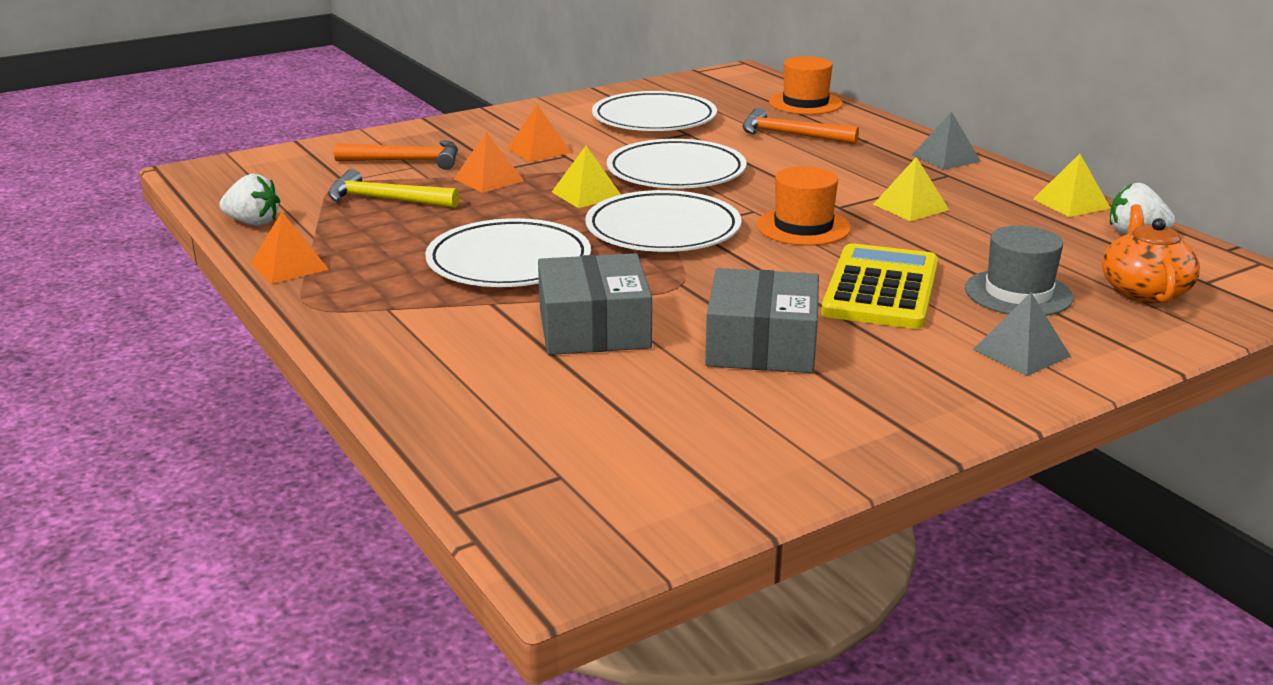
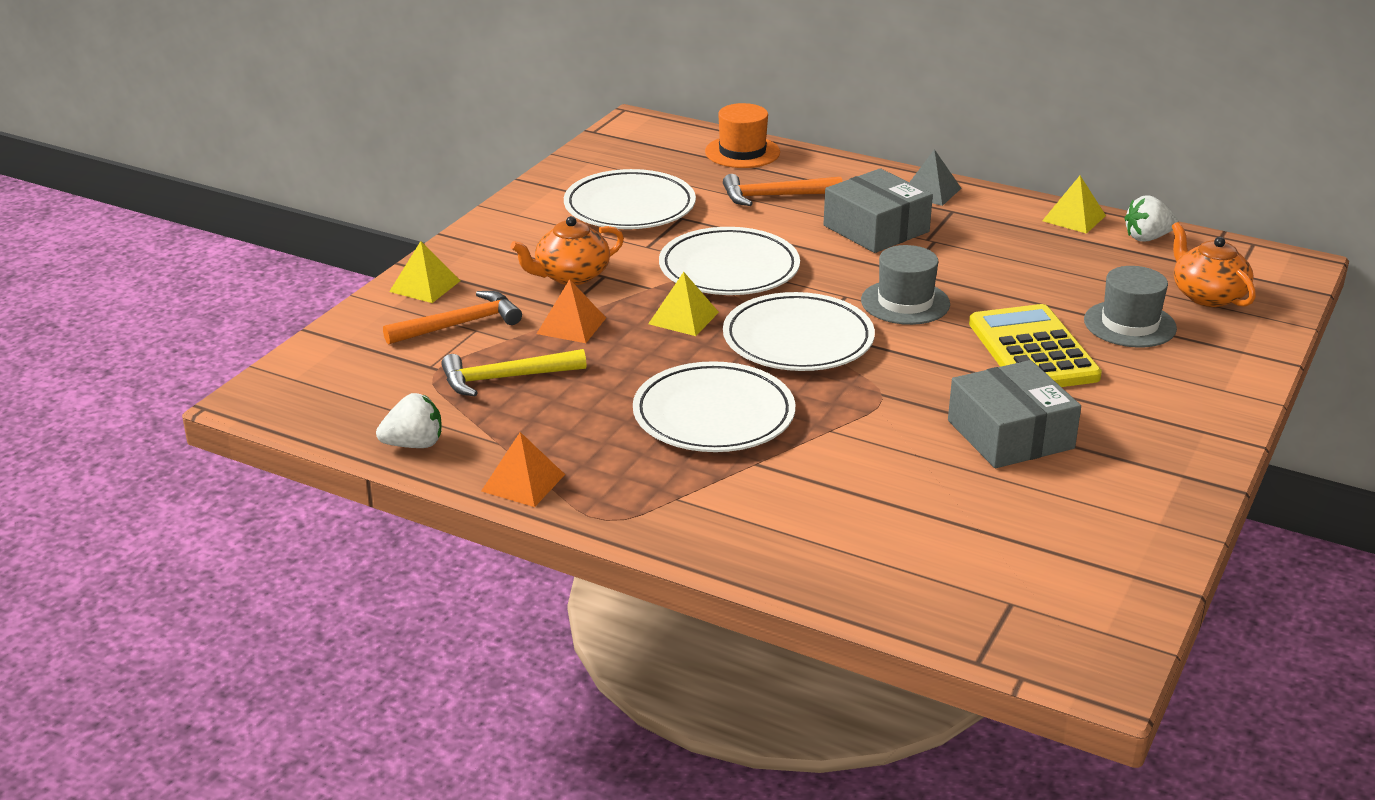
camera: 30 degrees left, 5 degrees up
(539, 150) = (571, 276): orange pyramid -> orange teapot
(594, 328) = (869, 461): grey box -> grey box (876, 229)
(803, 227) = (905, 302): orange hat -> grey hat
(911, 207) = (962, 256): yellow pyramid -> yellow pyramid (425, 286)
(1021, 353) = (1188, 381): grey pyramid -> none

